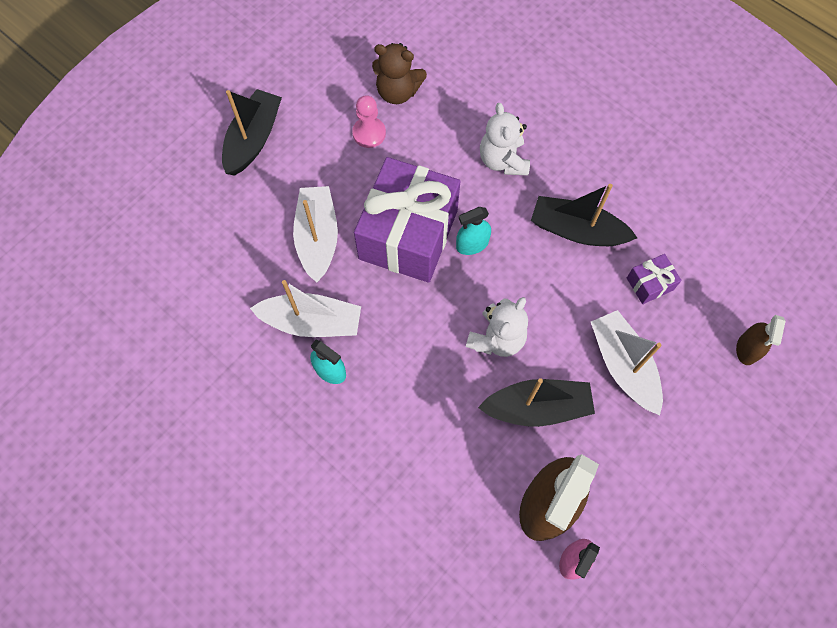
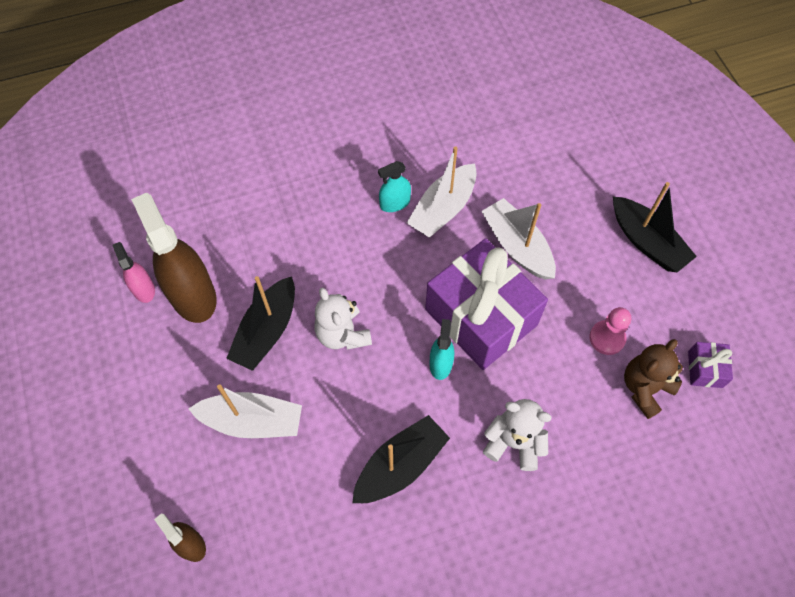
camera: 120 degrees right, 5 degrees down
(317, 238) = (517, 246): white boat -> white boat turned 150 degrees counterclockwise
(649, 284) = (307, 497): purple gift -> purple gift (705, 369)

